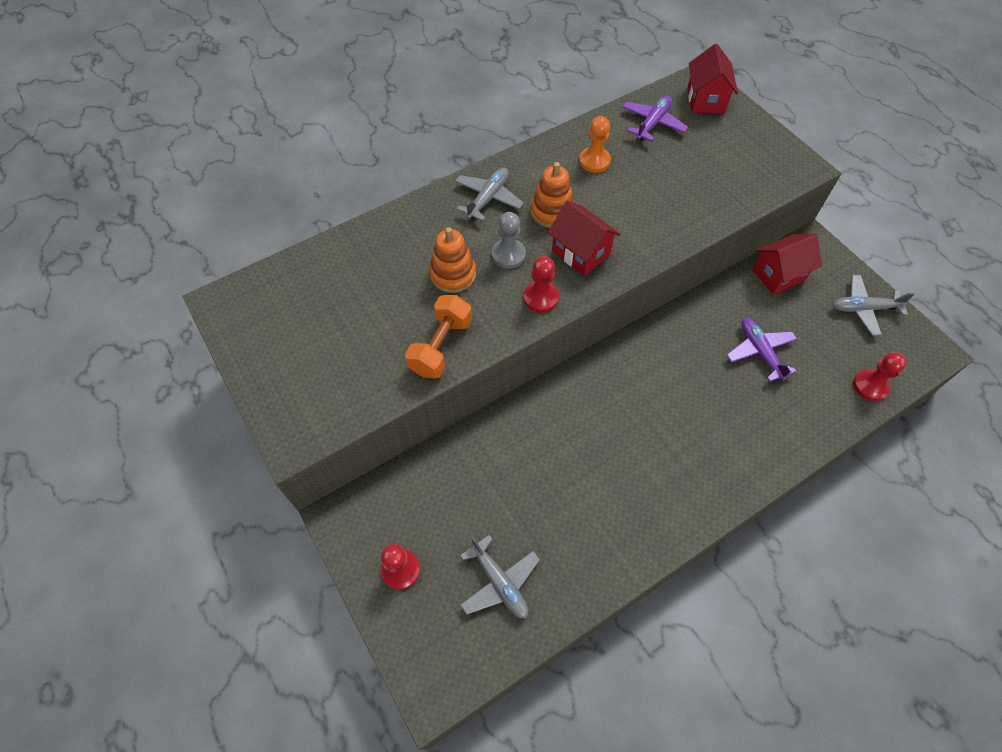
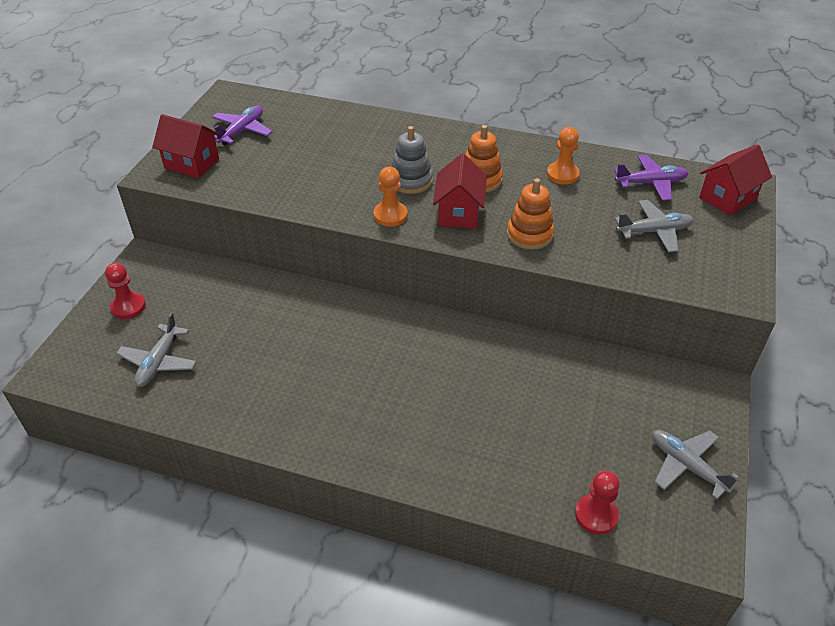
camera: 50 degrees right, 15 degrees down
(441, 346) = (292, 193): orange dumbbell -> none
(453, 274) = (361, 166): orange stacking toy -> orange stacking toy (529, 234)
(488, 198) = (451, 145): grey plane -> grey plane (654, 231)
(508, 255) = (411, 181): grey pawn -> grey stacking toy
(540, 298) = (390, 215): red pawn -> orange pawn
(759, 352) = (537, 410): purple plane -> purple plane (242, 131)
(778, 274) = (643, 380): red house -> red house (192, 163)

